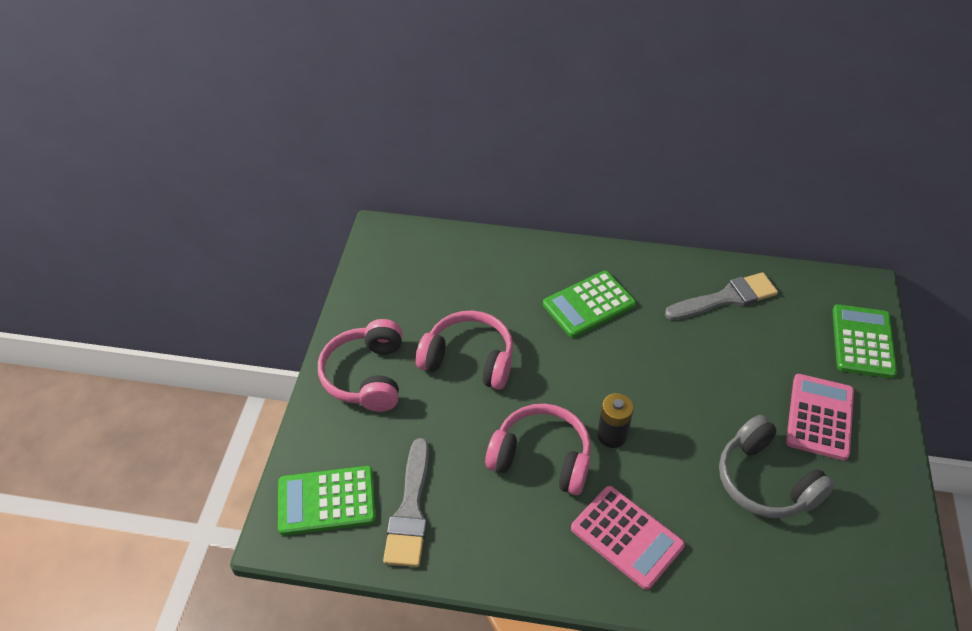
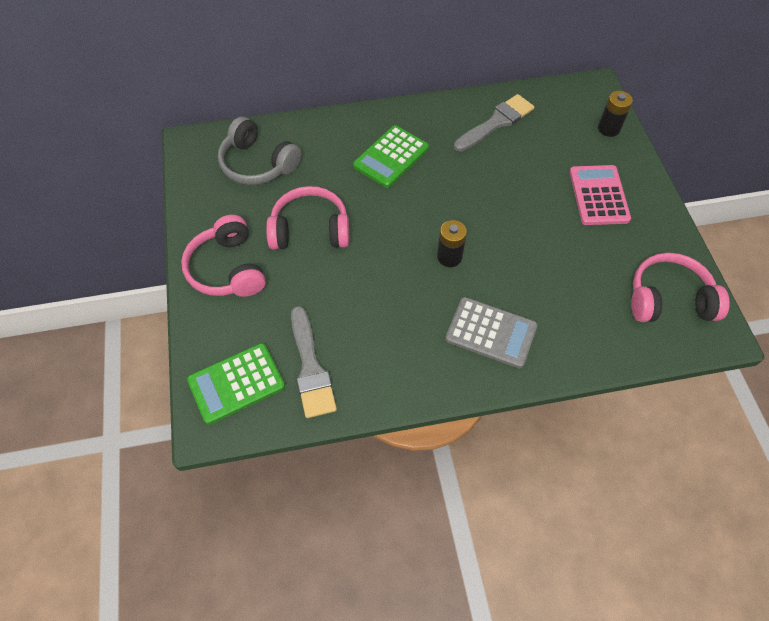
camera: 20 degrees left, 10 degrees up
(541, 458) = (401, 292): pink headphones -> pink headphones (668, 299)
(627, 537) = (491, 332): pink calculator -> grey calculator
(765, 481) = (577, 257): grey headphones -> grey headphones (258, 164)
(862, 341) = (608, 129): green calculator -> black battery

